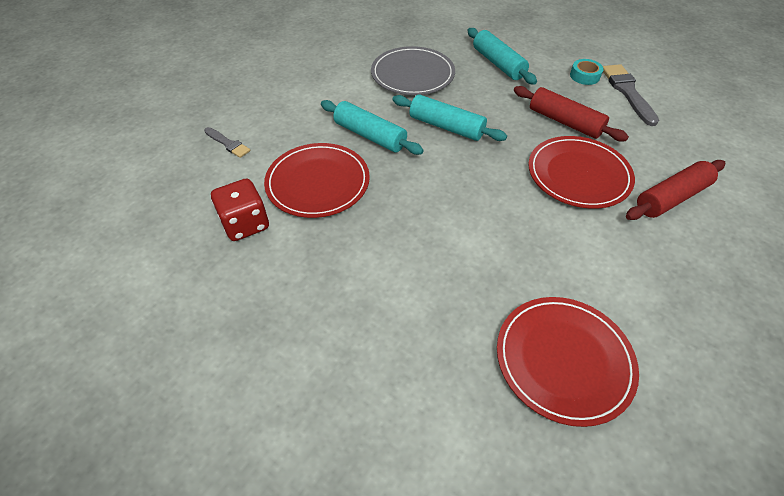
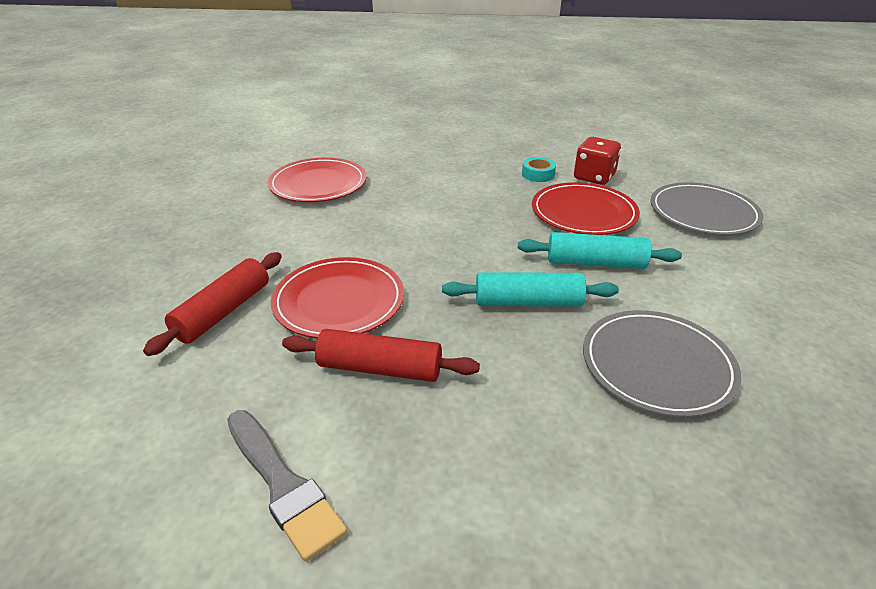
camera: 150 degrees right, 15 degrees down
(228, 143) = (703, 213): grey brush -> grey plate
(498, 64) = (555, 454): turquoise rolling pin -> none
(584, 76) = (377, 496): turquoise tape -> turquoise tape (538, 174)

